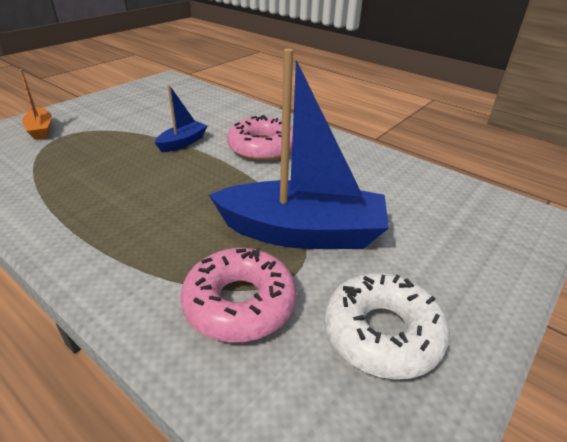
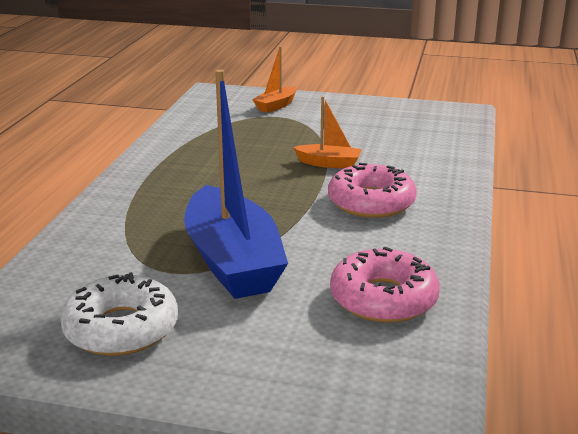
camera: 65 degrees right, 10 degrees down
(182, 143) = (329, 163): blue boat -> orange boat
(239, 303) = (116, 257): pink donut -> pink donut (383, 298)

